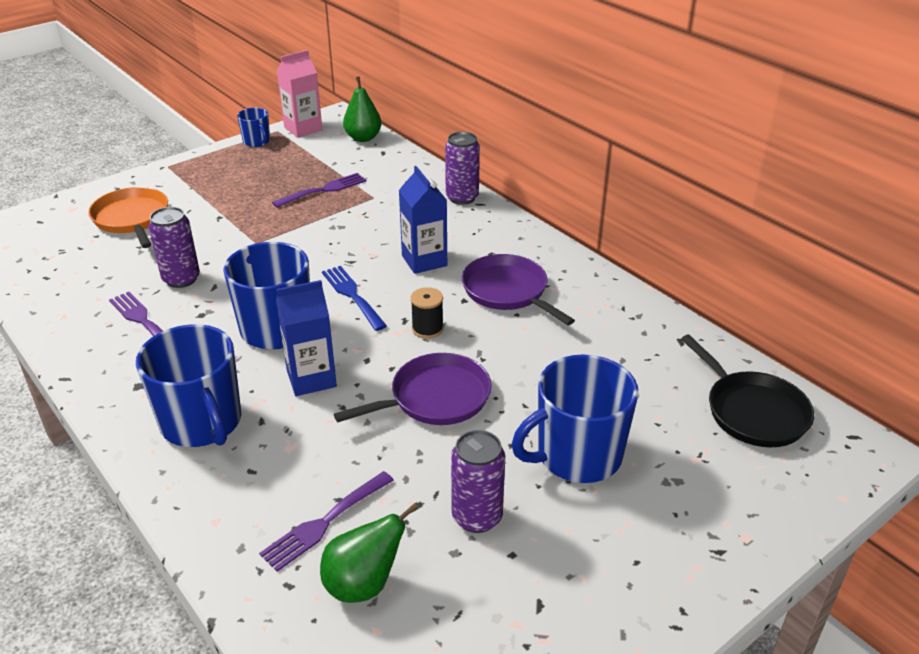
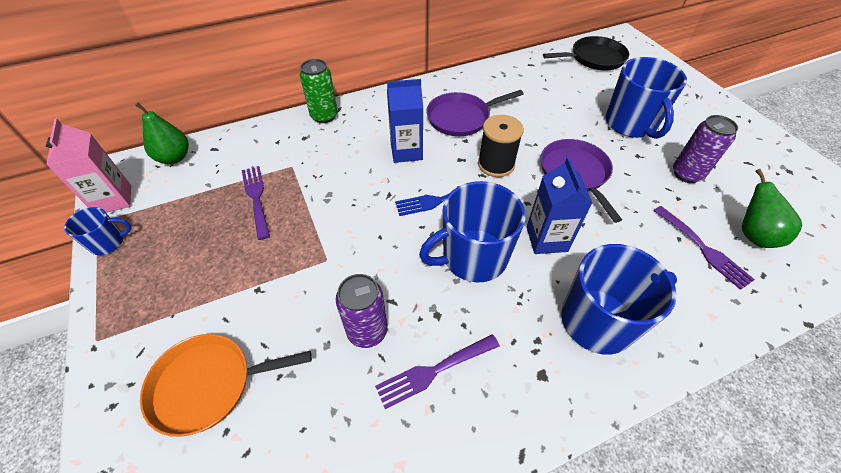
camera: 75 degrees left, 15 degrees up
(427, 329) = (496, 164): black spool -> black spool, size x1.53
(462, 198) = (324, 116): purple can -> green can

